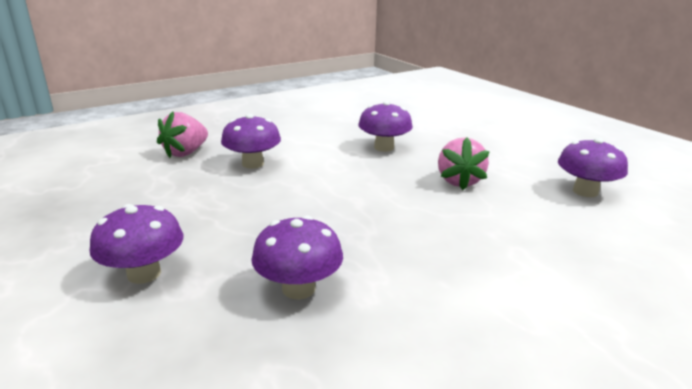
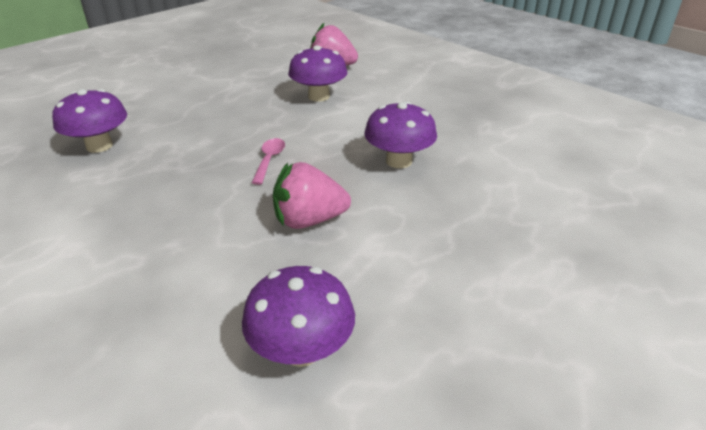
camera: 80 degrees right, 10 degrees up
(144, 273) = (133, 93): purple mushroom -> none
(368, 191) = (269, 160): none -> pink spoon

